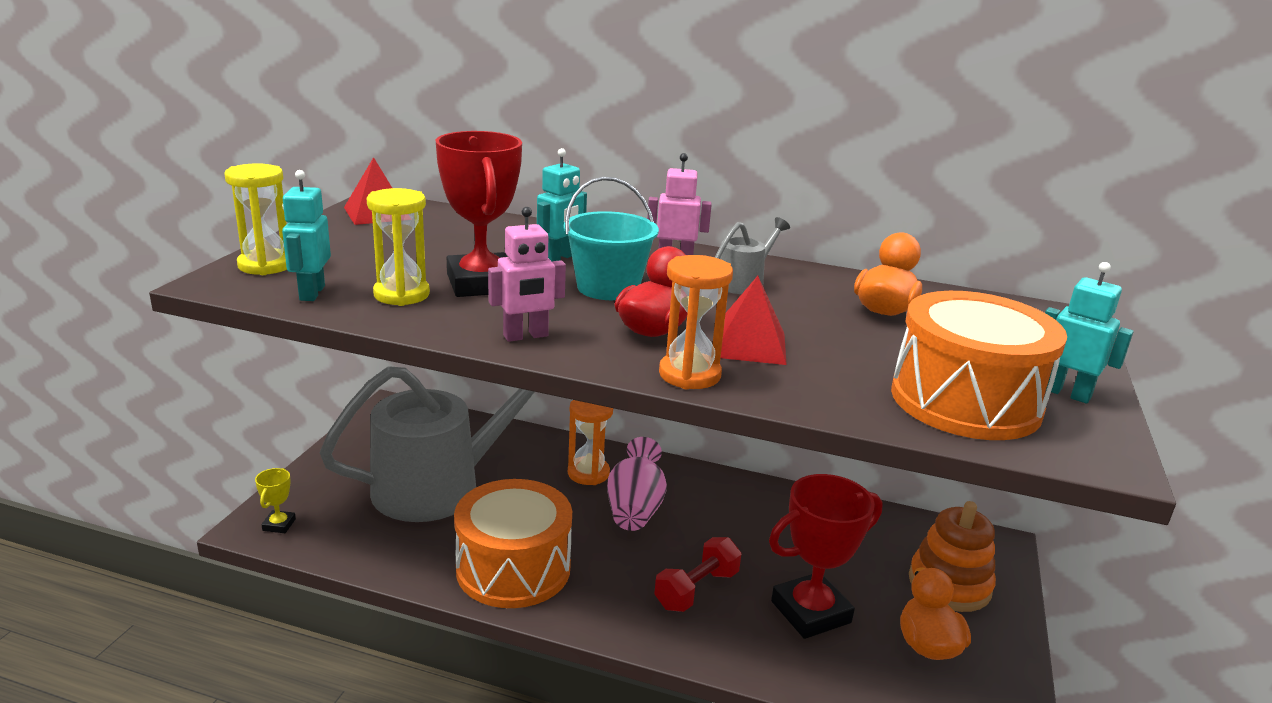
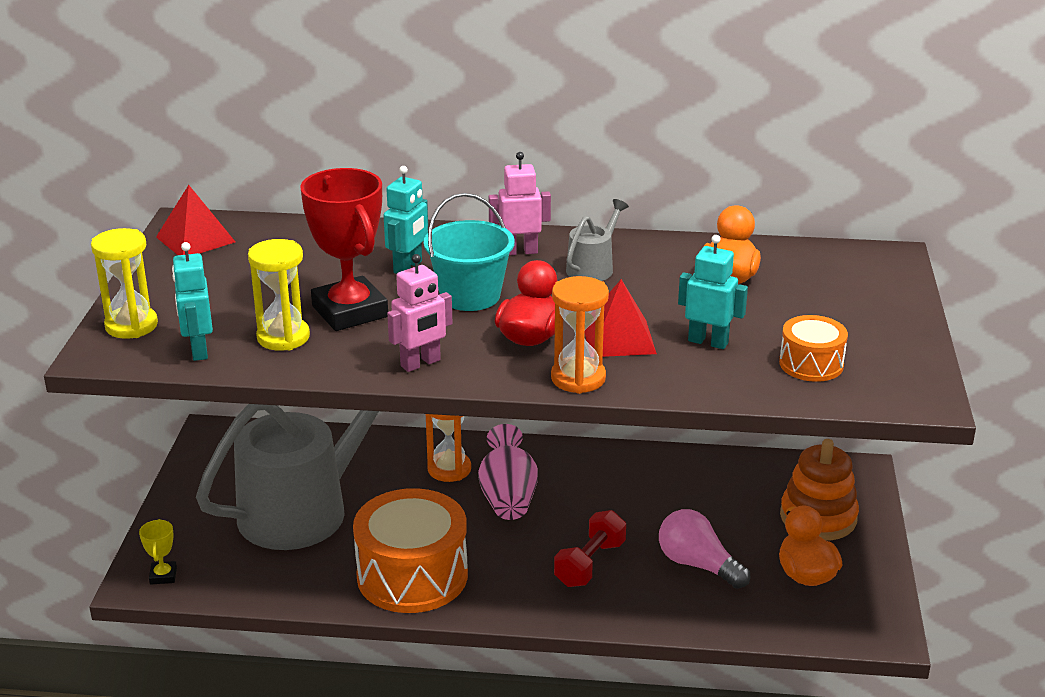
camera: 10 degrees left, 5 degrees up
(810, 612) = (698, 565): red trophy -> pink light bulb
(965, 401) = (811, 364): orange drum -> orange drum, size x0.51
(1066, 393) = (892, 342): turquoise robot -> turquoise robot (708, 342)

